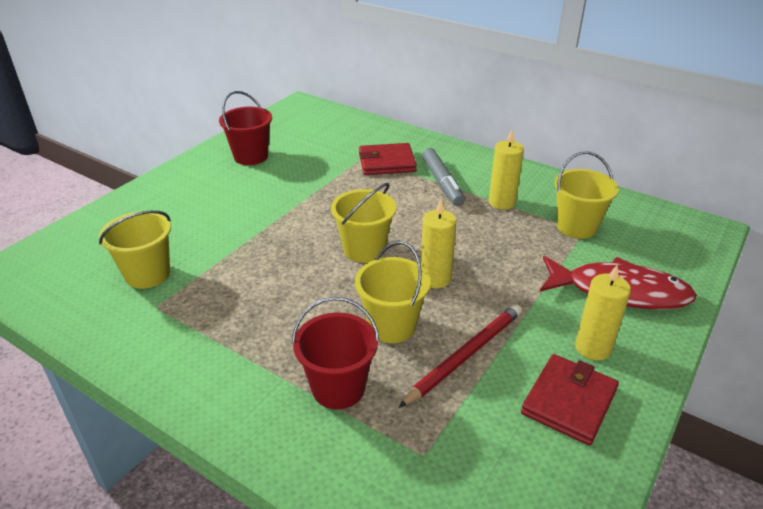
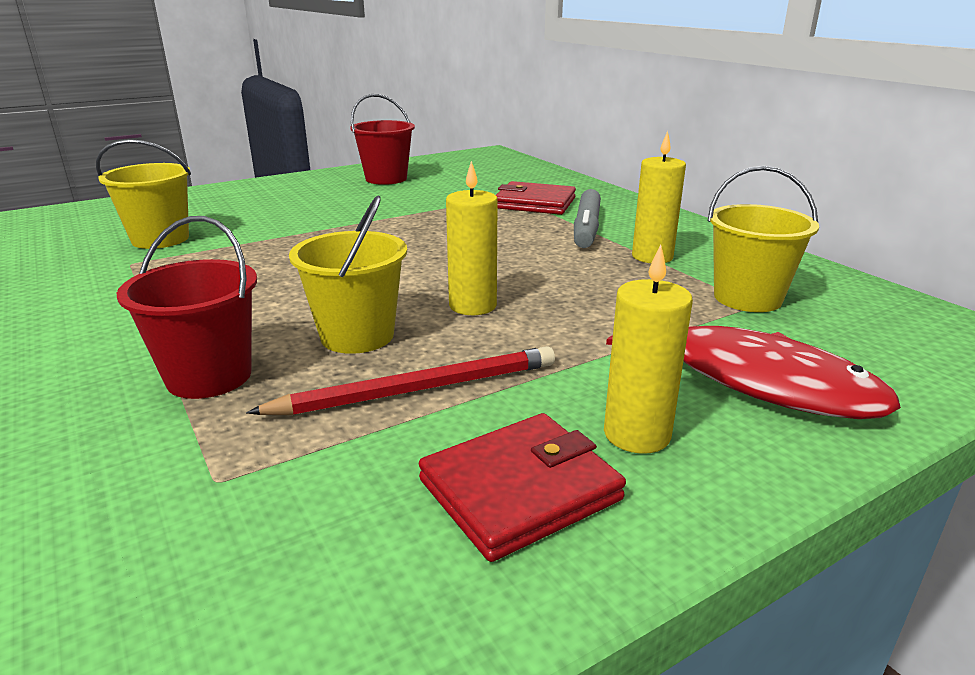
camera: 25 degrees right, 10 degrees down
(364, 250) = (414, 264): yellow bucket -> none

